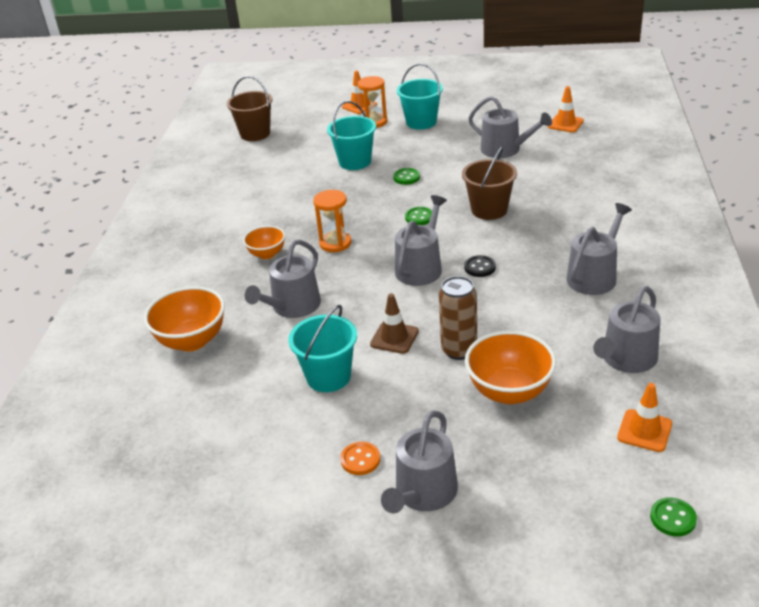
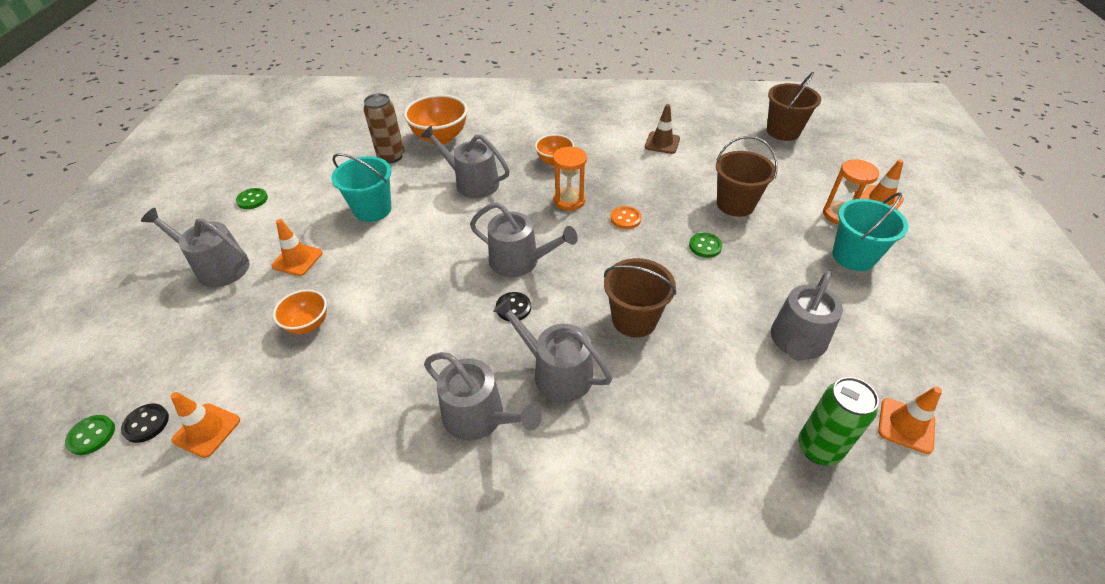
camera: 85 degrees right, 10 degrees up
(355, 162) = (735, 204): turquoise bucket -> brown bucket
(360, 459) = (270, 232): orange button -> orange button (625, 219)
(394, 338) = (411, 246): brown traffic cone -> brown traffic cone (662, 143)
(412, 422) = (297, 259): none -> orange traffic cone
(419, 217) = (617, 258): green button -> green button (252, 200)
(459, 350) = (379, 289): brown can -> brown can (391, 156)
(509, 392) = (308, 324): orange bowl -> orange bowl, size x0.60
(588, 150) = (818, 448): none -> green can
(626, 359) = (318, 429): grey watering can -> grey watering can (556, 372)
(649, 478) = (146, 424): none -> black button

